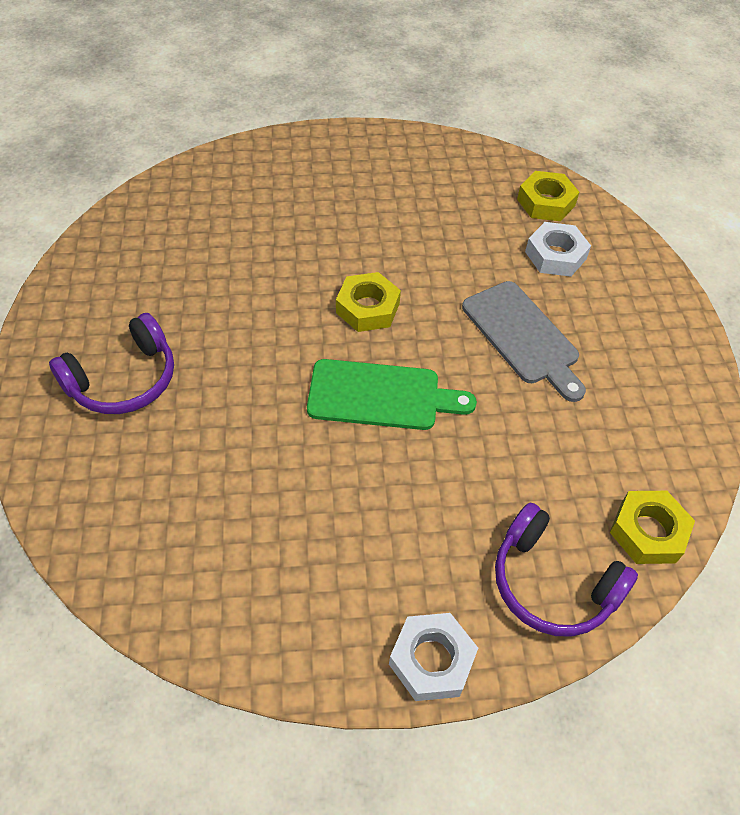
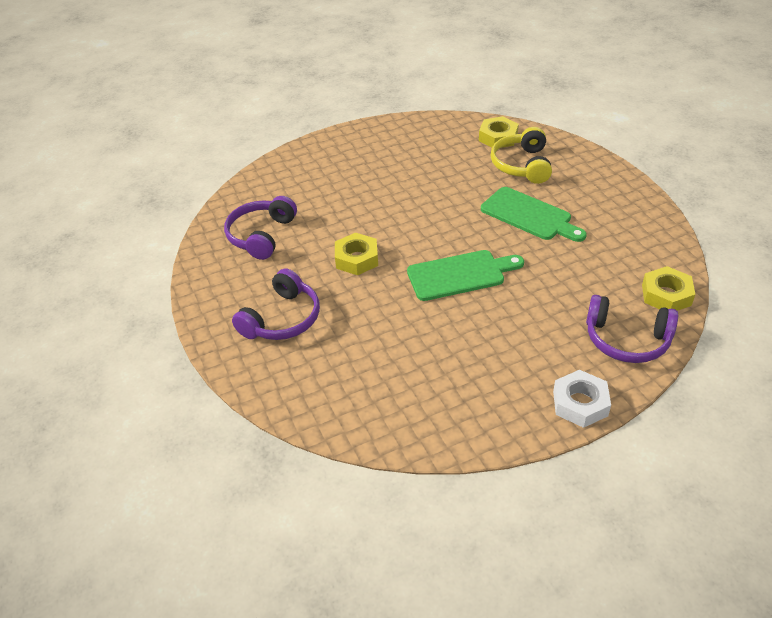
camera: 15 degrees left, 10 degrees down
(167, 249) = (261, 235): none -> purple headphones
(367, 308) = (420, 229): yellow nut -> yellow nut (357, 259)
(523, 336) = (529, 215): grey cutting board -> green cutting board
(555, 255) = (522, 165): white nut -> yellow headphones

